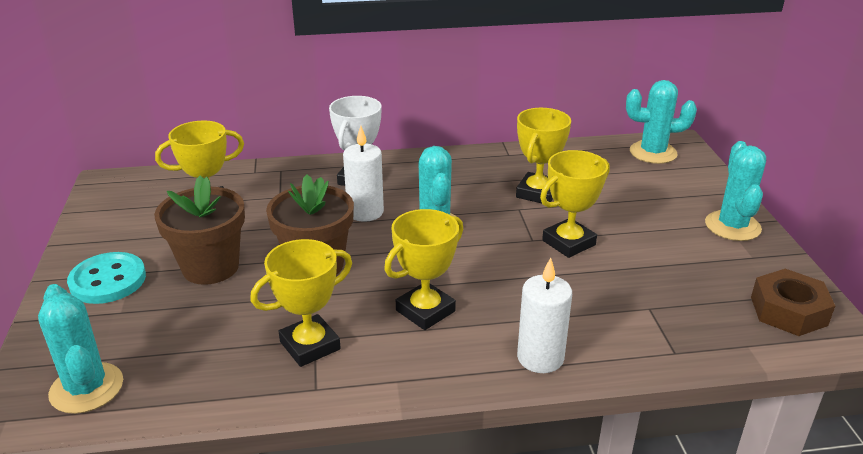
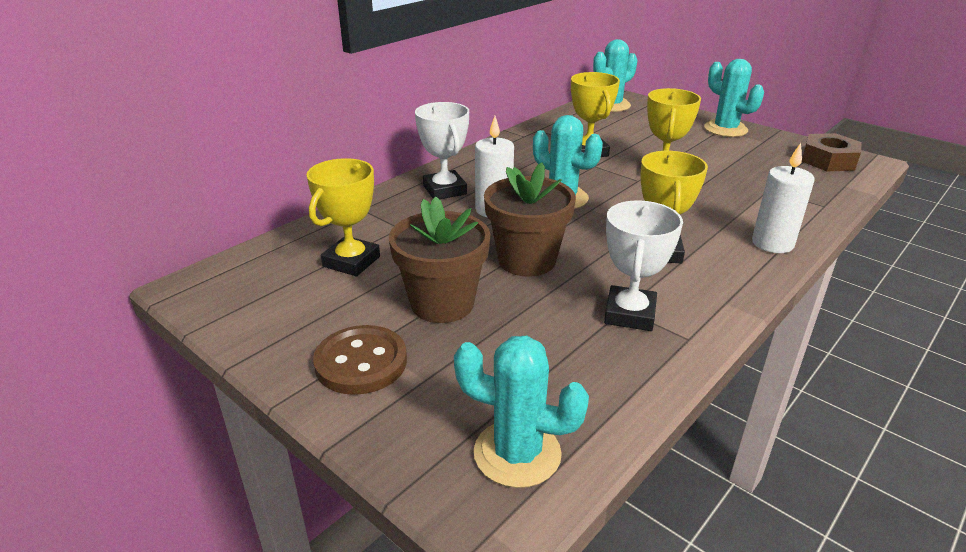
camera: 40 degrees left, 0 degrees up
(108, 280) = (361, 362): turquoise button -> brown button
(310, 345) = (630, 314): yellow trophy -> white trophy

